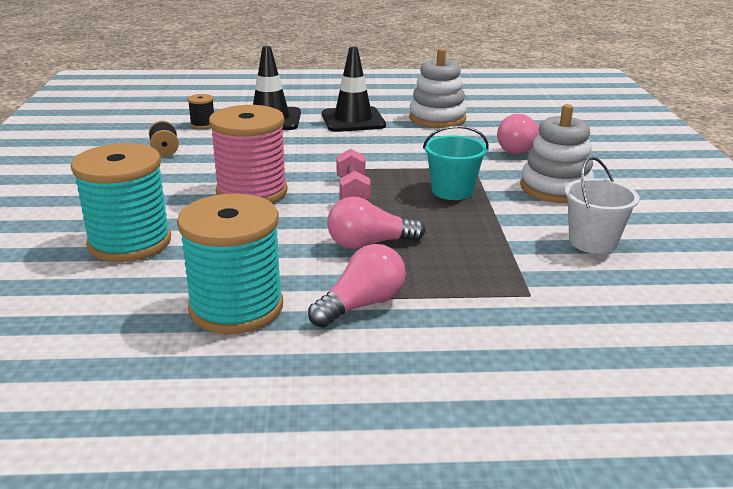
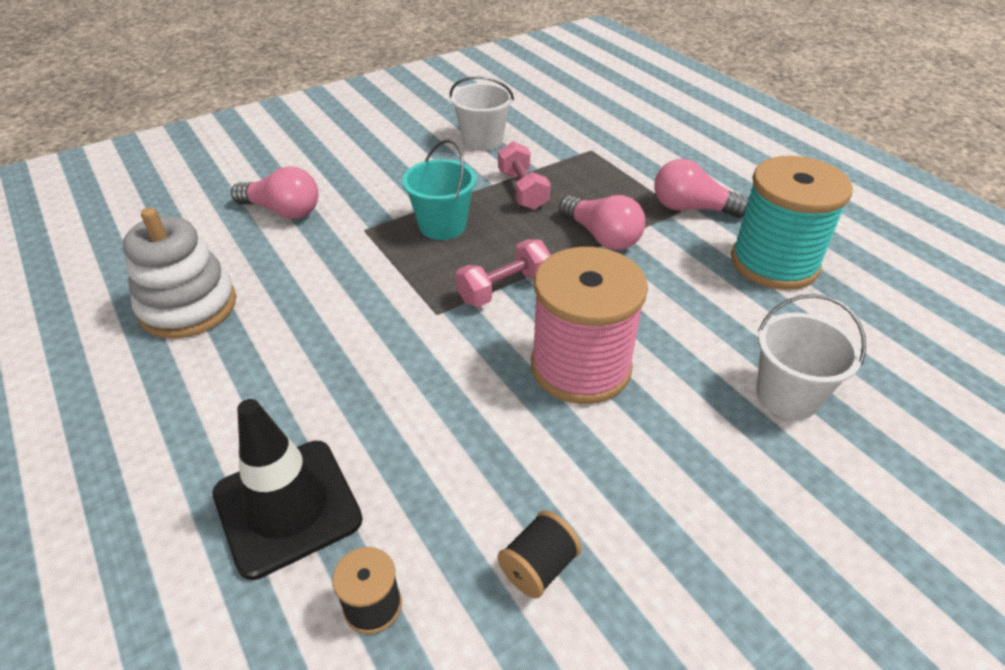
camera: 120 degrees left, 15 degrees up
(130, 242) = (787, 395): turquoise spool -> white bucket
(353, 120) = (238, 392): black traffic cone -> none
(476, 234) = (522, 190): none -> pink dumbbell
(555, 188) = (384, 173): white stacking toy -> none

